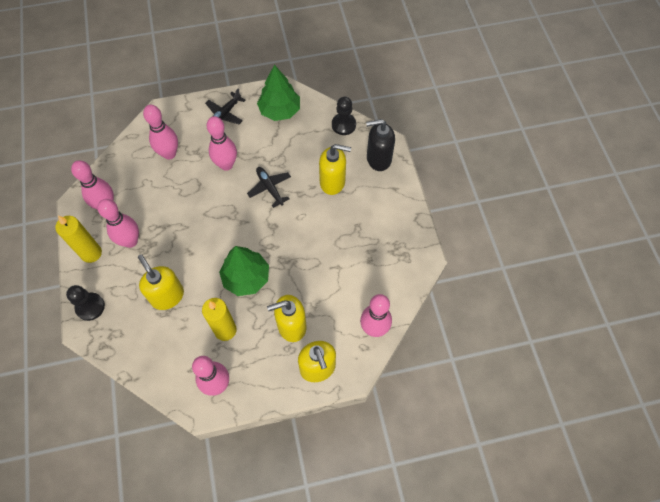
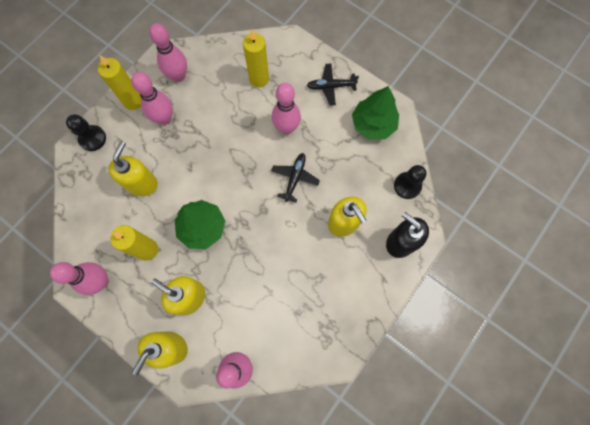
camera: 50 degrees right, 10 degrees up
(169, 154) = (259, 79): pink bowling pin -> yellow candle

